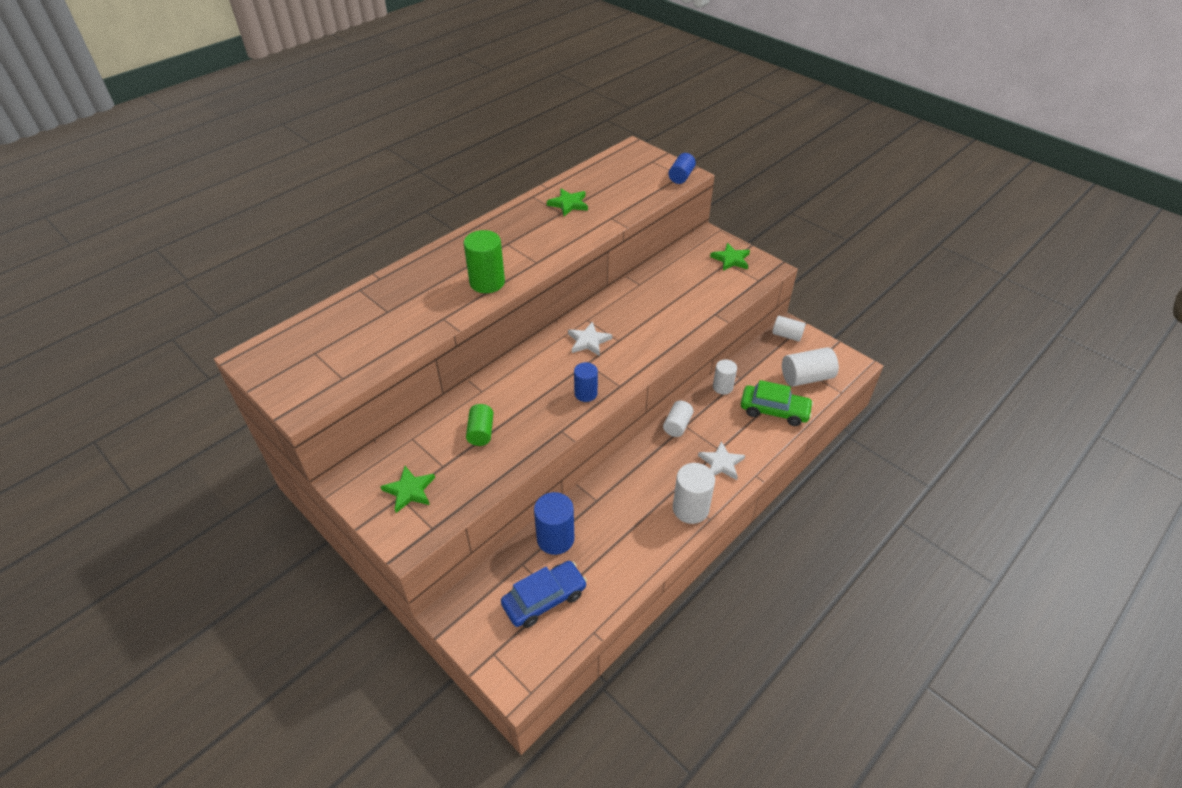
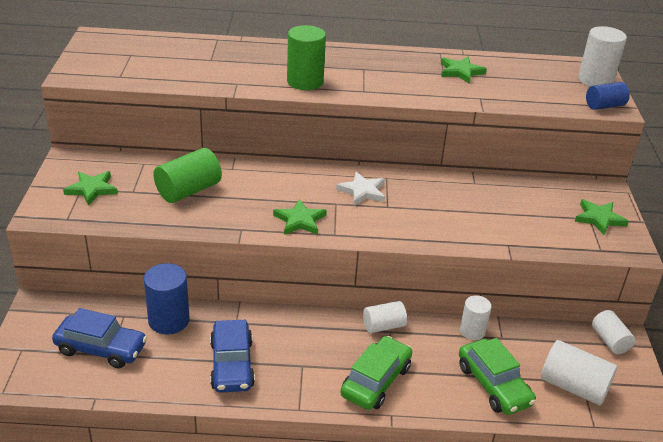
camera: 45 degrees right, 10 degrees down
(481, 432) = (188, 191): green cylinder -> green cylinder, size x1.55
(585, 393) = (300, 220): blue cylinder -> green star
(636, 529) = (231, 364): none -> blue car
(690, 508) = (296, 388): white cylinder -> white cylinder (595, 80)
(721, 463) = (376, 381): white star -> green car

